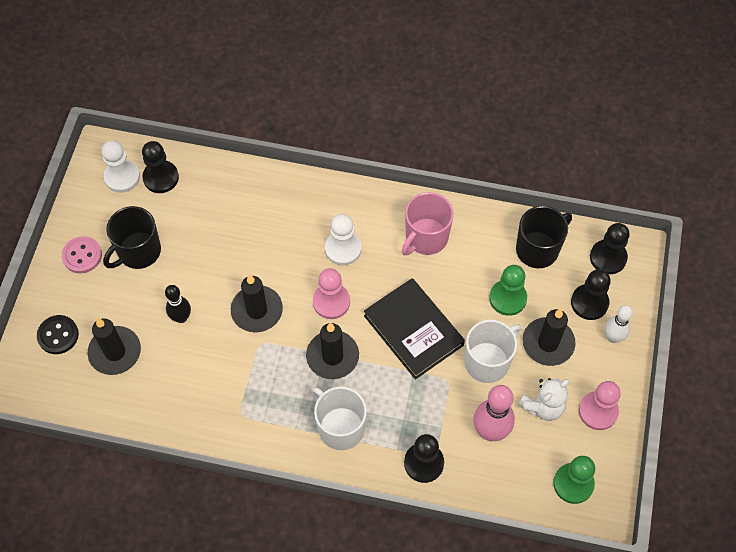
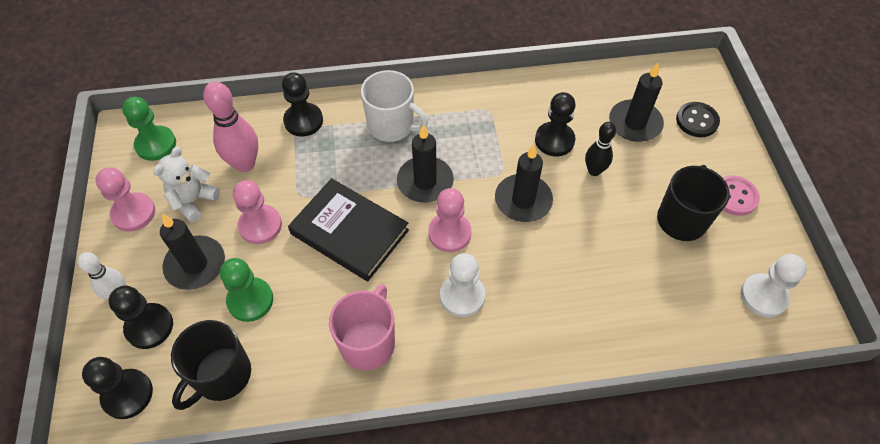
camera: 160 degrees right, 5 degrees down
(161, 178) = (720, 311): black pawn -> black pawn (554, 140)
(487, 361) = (260, 225): white mug -> pink pawn

